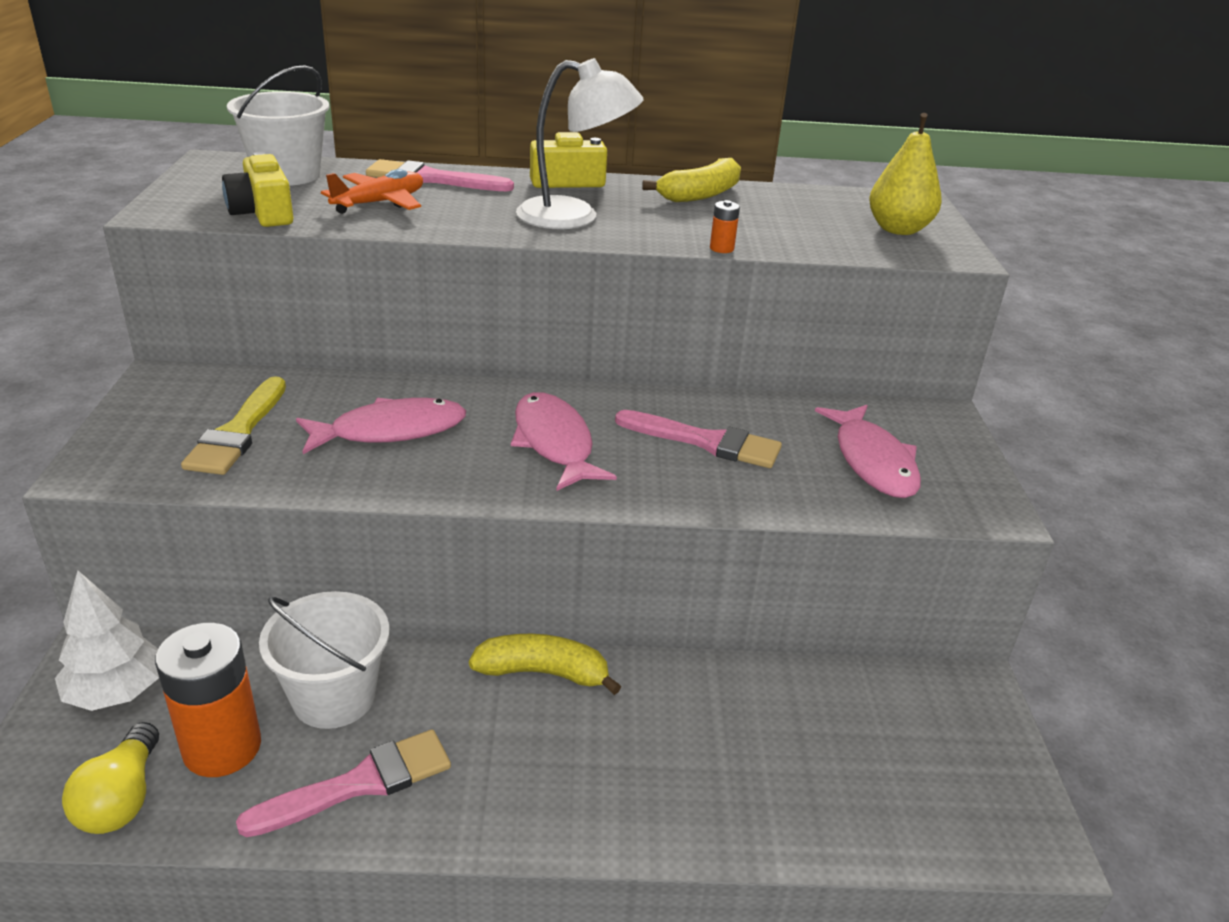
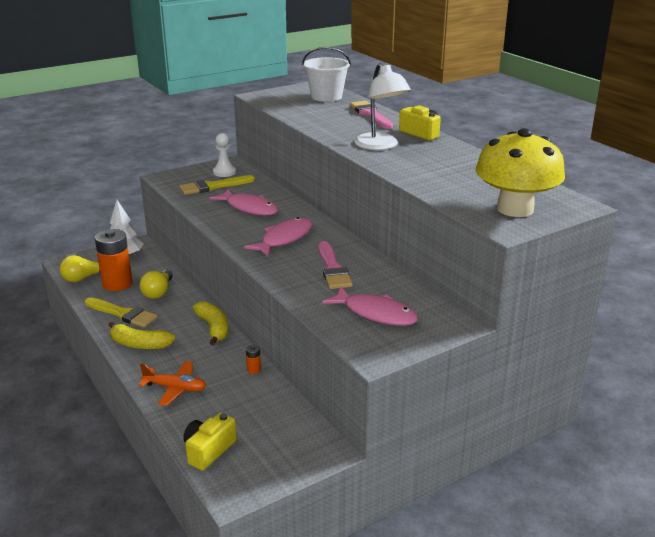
camera: 60 degrees right, 5 degrees down
(194, 399) = (224, 172): none -> white pawn
(263, 213) = (282, 106): yellow camera -> yellow camera (208, 450)
(334, 697) = (158, 292): white bucket -> yellow light bulb
(360, 783) = (123, 314): pink brush -> yellow brush
(380, 203) = (327, 116): orange plane -> orange plane (175, 388)
(700, 194) = (464, 159): yellow banana -> yellow banana (139, 344)
(721, 248) = (400, 178): orange battery -> orange battery (253, 369)
(872, 461) = (376, 313): pink fish -> pink fish turned 105 degrees counterclockwise
(898, 229) = (515, 209): yellow pear -> yellow mushroom

